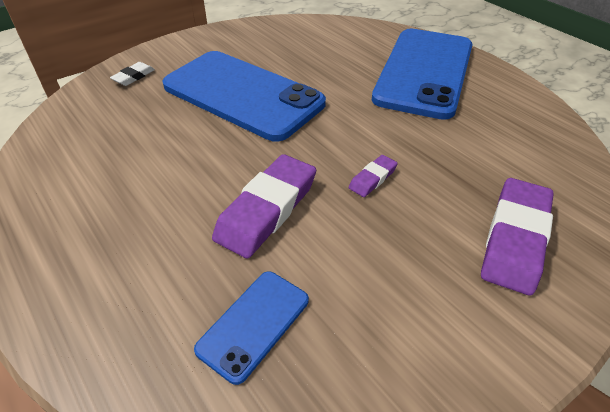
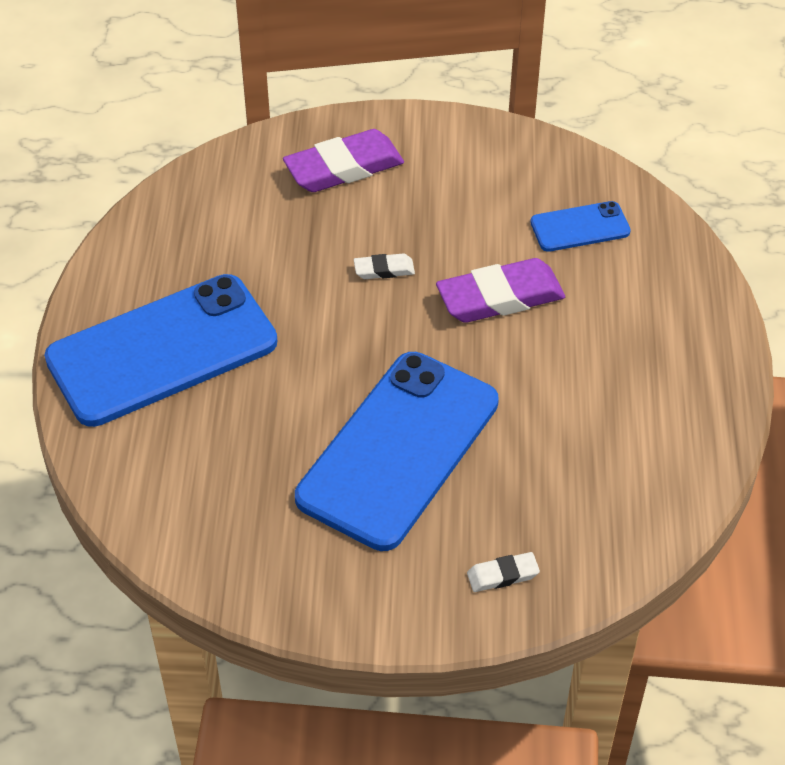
camera: 140 degrees left, 5 degrees up
(243, 95) = (398, 449): blue phone -> blue phone turned 45 degrees clockwise
(372, 178) = (384, 270): purple eraser -> white eraser

